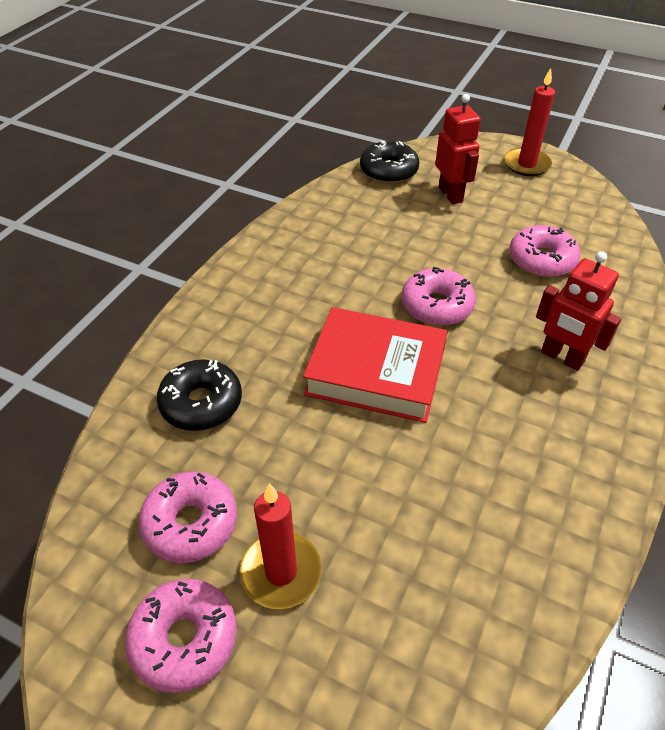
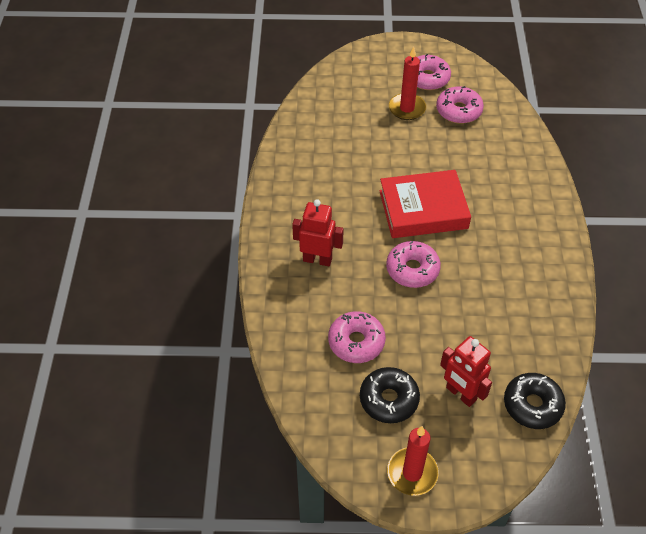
camera: 155 degrees right, 5 degrees up
(201, 403) = (502, 159): black donut -> black donut (389, 399)

